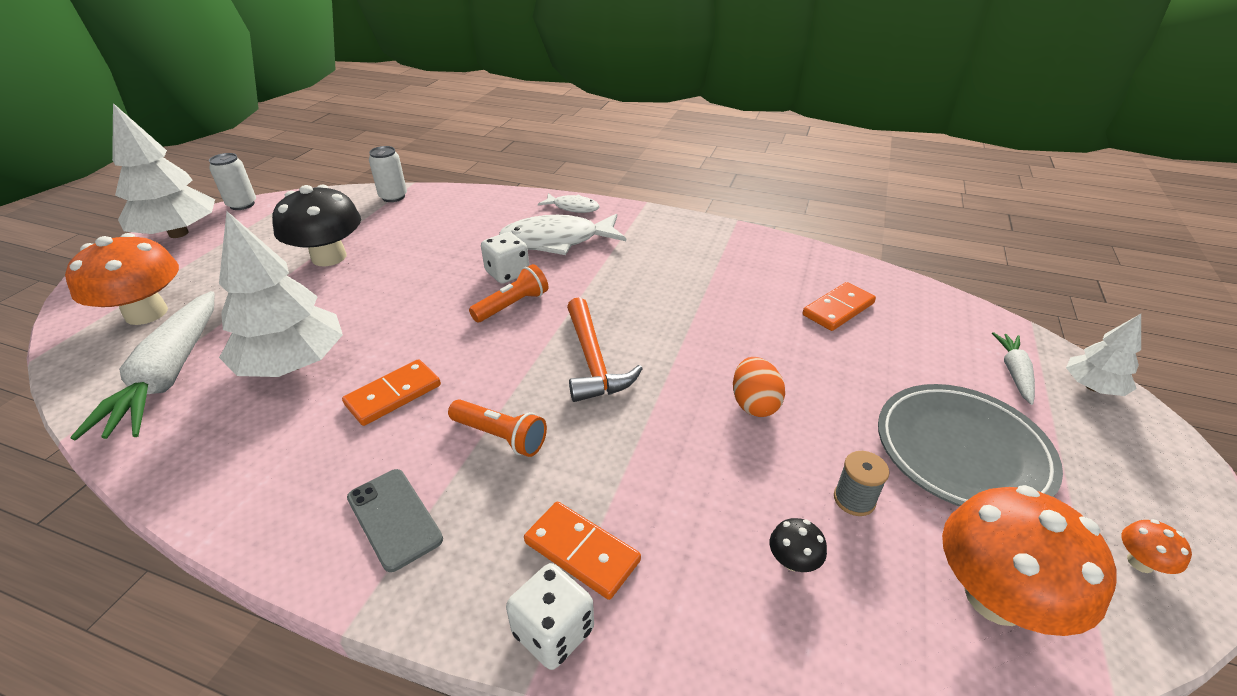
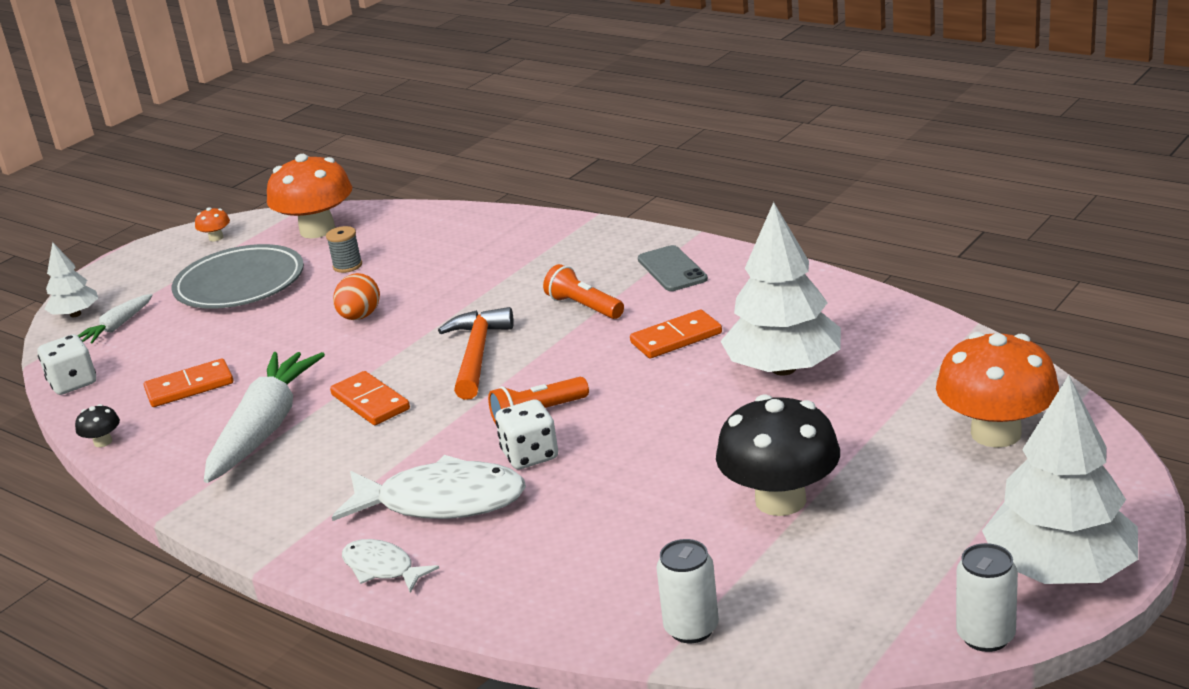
camera: 160 degrees left, 10 degrees down
(169, 375) = (912, 365): white carrot -> white carrot (265, 428)
(553, 631) = (577, 227): white dice -> white dice (73, 383)
(582, 551) = (546, 252): orange domino -> orange domino (370, 402)
(793, 561) = (416, 245): black mushroom -> black mushroom (103, 442)

